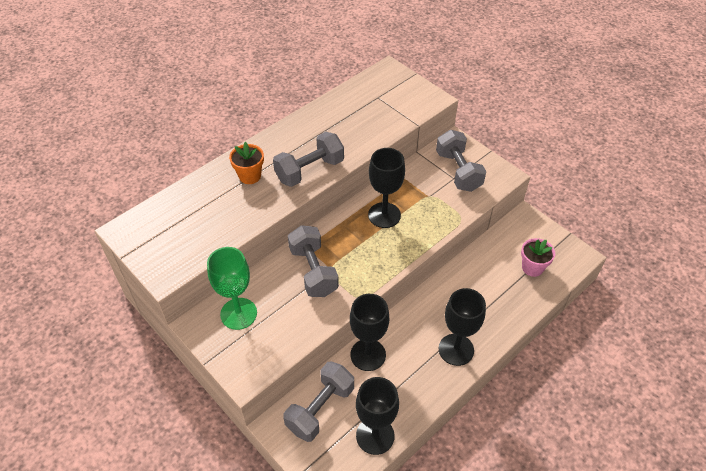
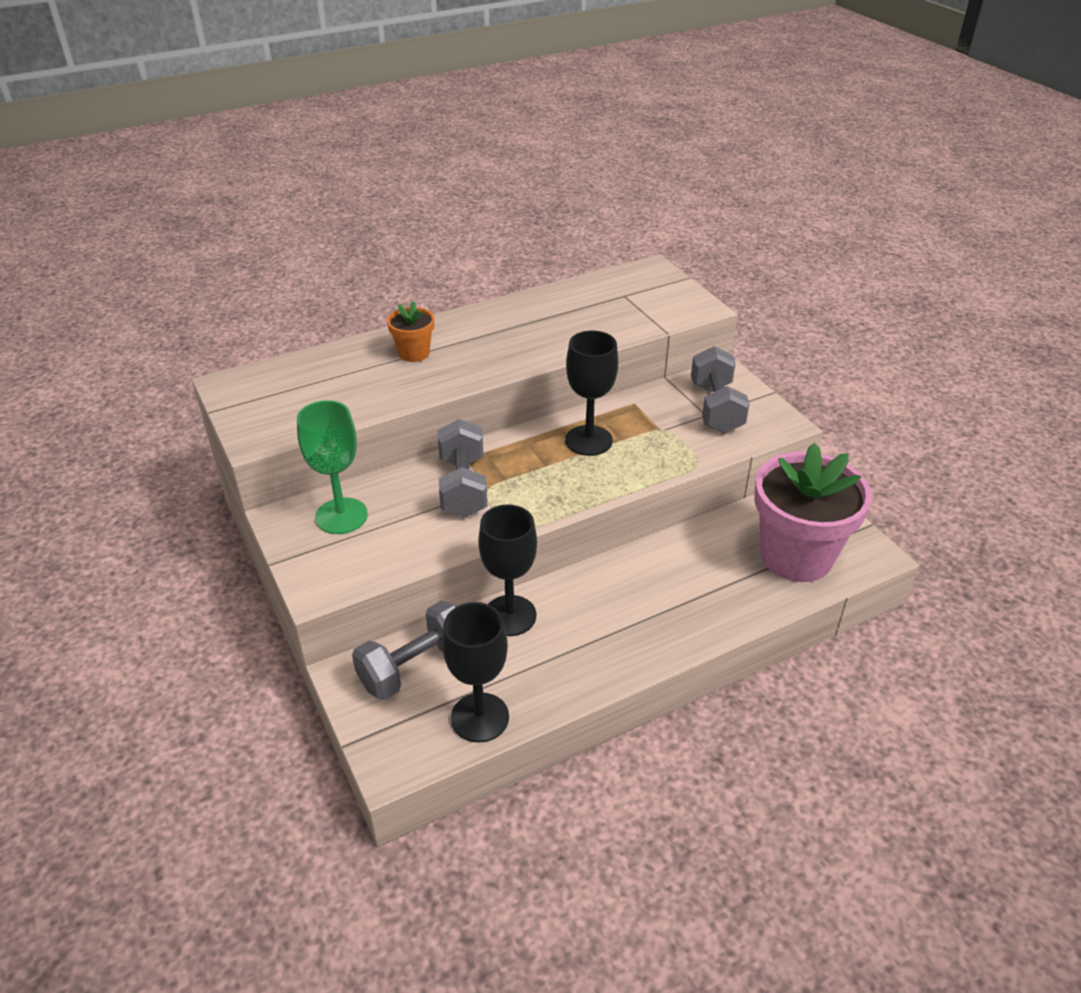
camera: 15 degrees right, 10 degrees down
(309, 170) = (496, 359): grey dumbbell -> none
(456, 349) = (641, 635): black goblet -> none
(532, 267) = (796, 556): pink flower pot -> pink flower pot, size x2.17

